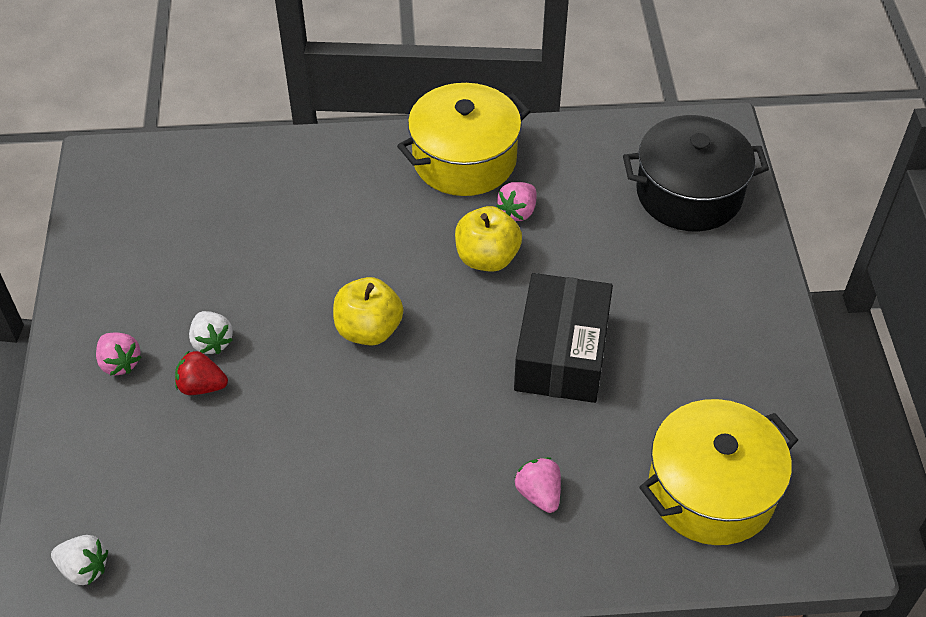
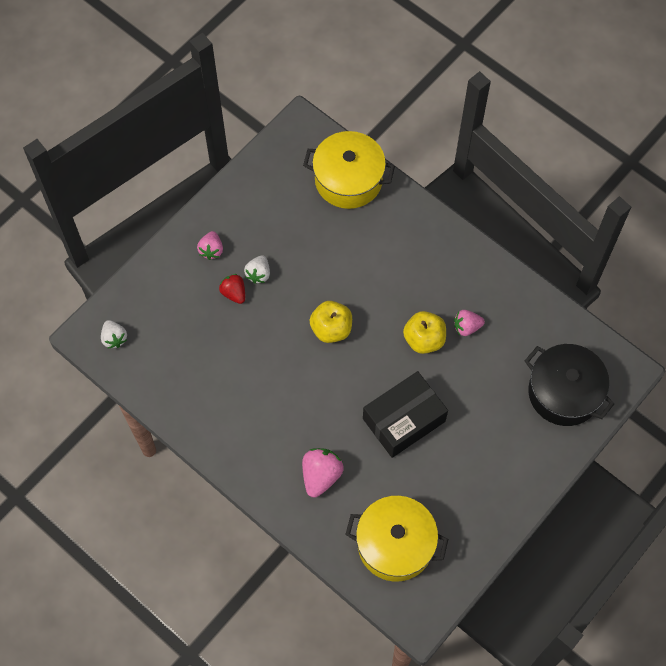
camera: 45 degrees right, 15 degrees up
(464, 159) = (473, 274): yellow pot -> yellow pot (348, 180)
(539, 494) = (321, 475): pink strawberry -> pink strawberry, size x1.52

